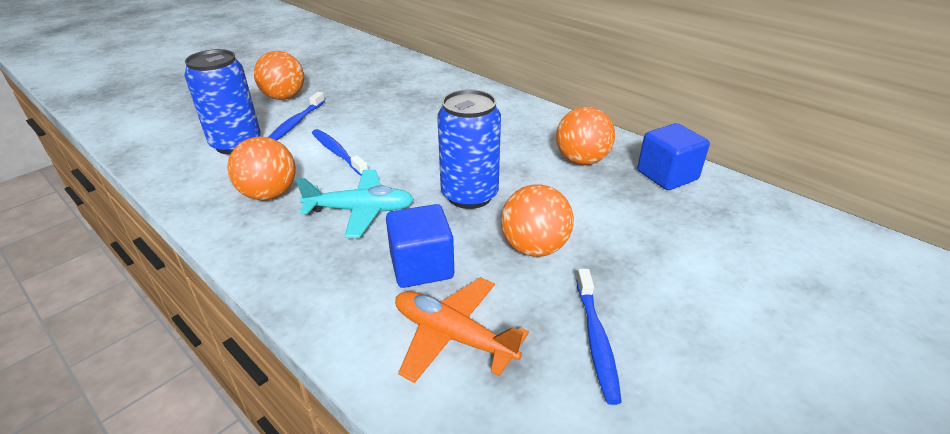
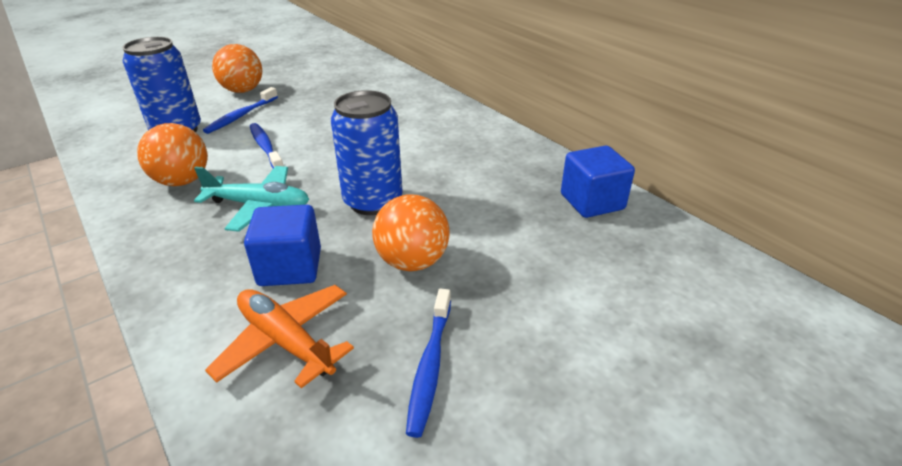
camera: 10 degrees right, 0 degrees up
(581, 160) = (506, 177): orange ball -> none

